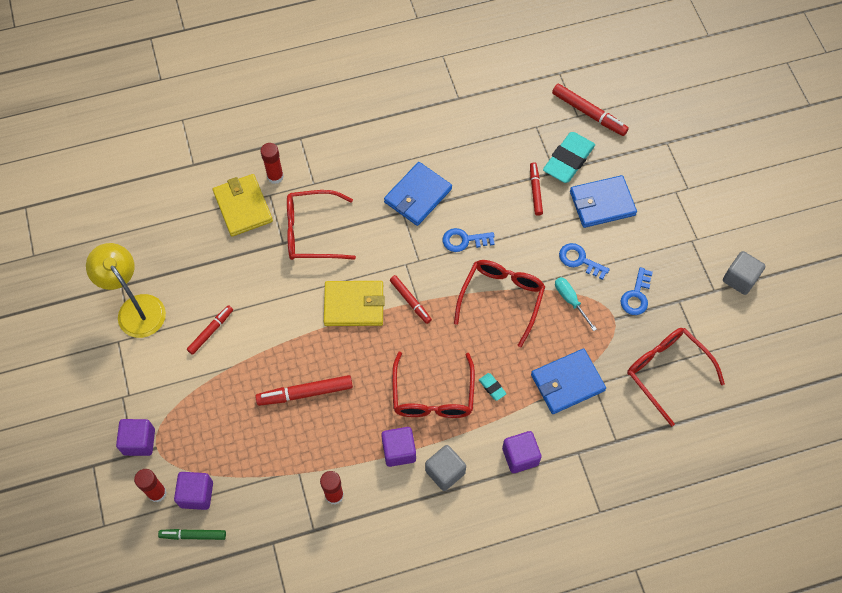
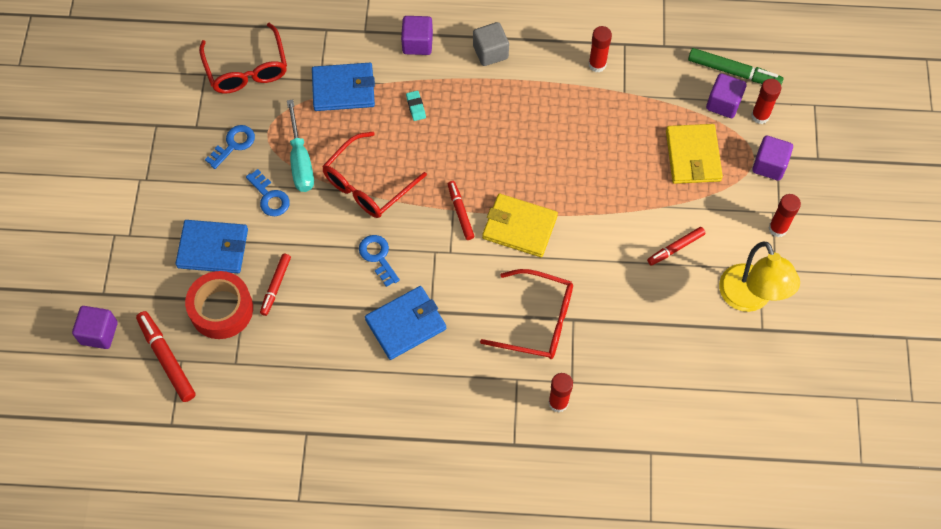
camera: 160 degrees left, 0 degrees up
(121, 380) = (777, 228): none -> red glue stick
(193, 535) = (733, 72): green marker -> green marker, size x1.53
(243, 206) = (605, 377): yellow wallet -> yellow wallet (693, 156)
(305, 393) = (596, 159): red marker -> none
(399, 451) = (525, 81): purple cube -> purple cube (99, 333)
(433, 396) = (475, 117): red glasses -> none
(464, 240) = (378, 257): blue key -> blue key turned 135 degrees counterclockwise
(568, 160) = (221, 309): turquoise eraser -> red tape
(570, 300) = (300, 161): turquoise screwdriver -> turquoise screwdriver, size x1.51
(740, 279) = (124, 127): grey cube -> none

